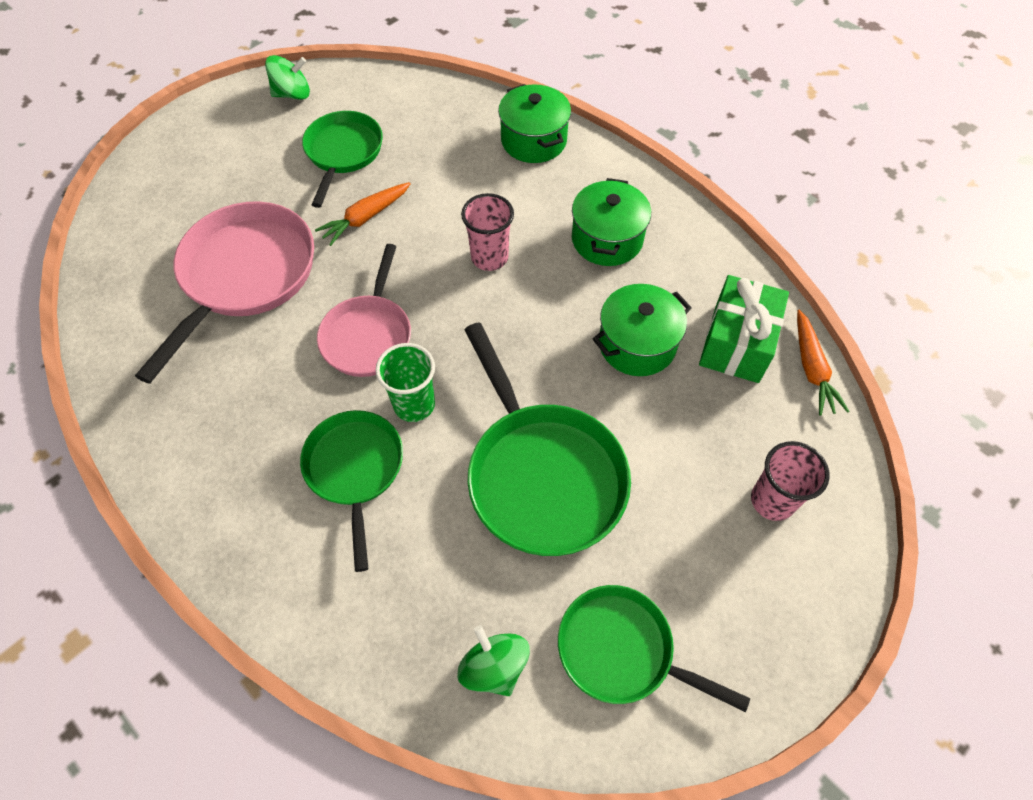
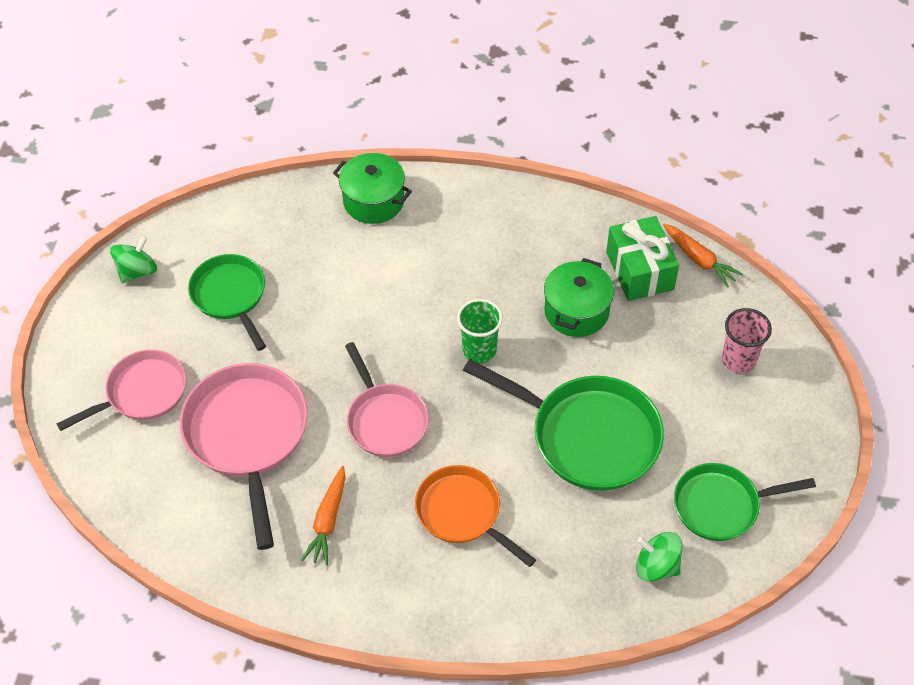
camera: 35 degrees left, 5 degrees down
(202, 190) = (142, 393): none -> pink pan
(355, 469) = (462, 513): green pan -> orange pan
(365, 218) = (299, 336): orange carrot -> orange carrot (328, 521)
(414, 405) = (463, 446): green cup -> green cup (479, 350)
(489, 257) = (421, 311): pink cup -> none
(607, 239) = (493, 247): green pot -> none

